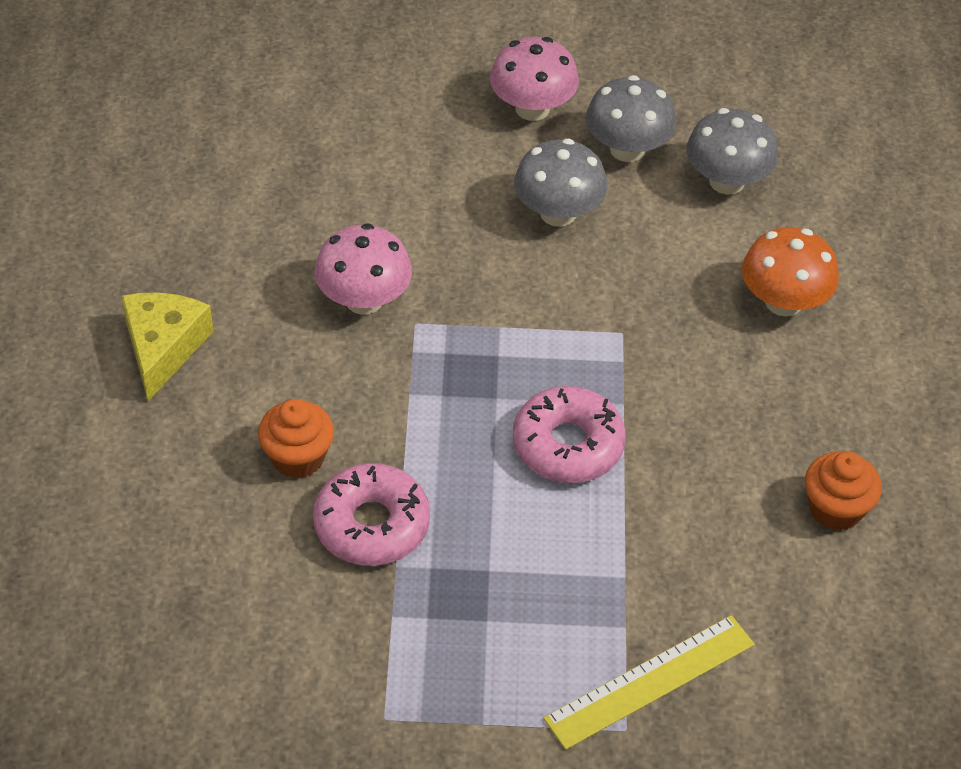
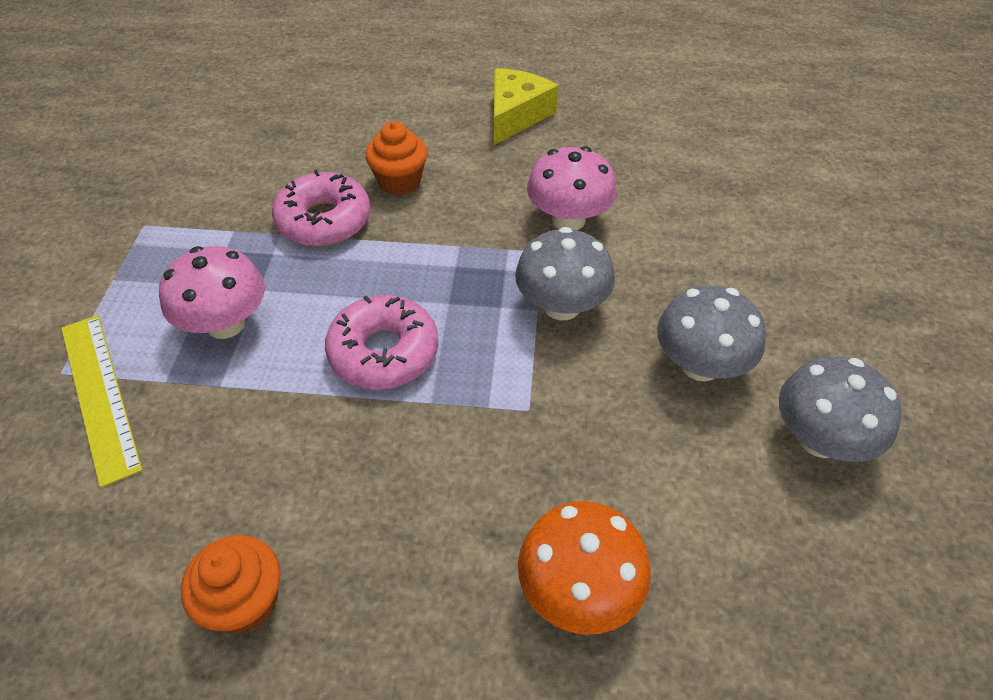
camera: 95 degrees right, 0 degrees up
(163, 348) = (516, 115): yellow cheese -> yellow cheese turned 75 degrees counterclockwise
(532, 108) = (862, 352): pink mushroom -> pink mushroom (226, 324)
(727, 181) = (789, 547): grey mushroom -> grey mushroom (561, 306)

